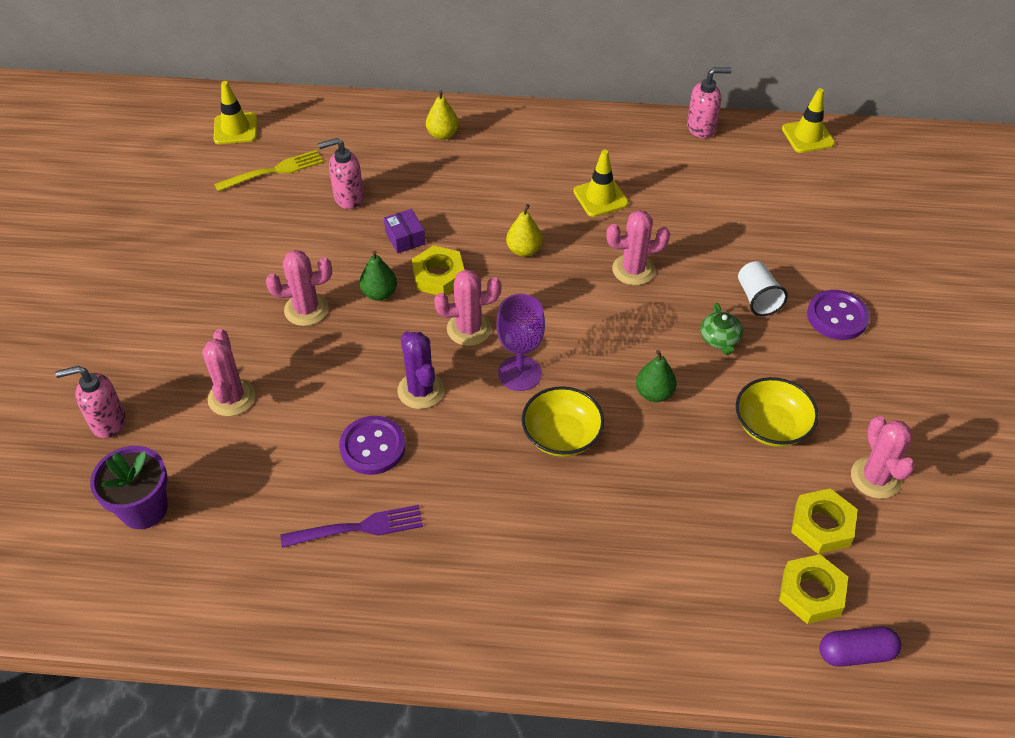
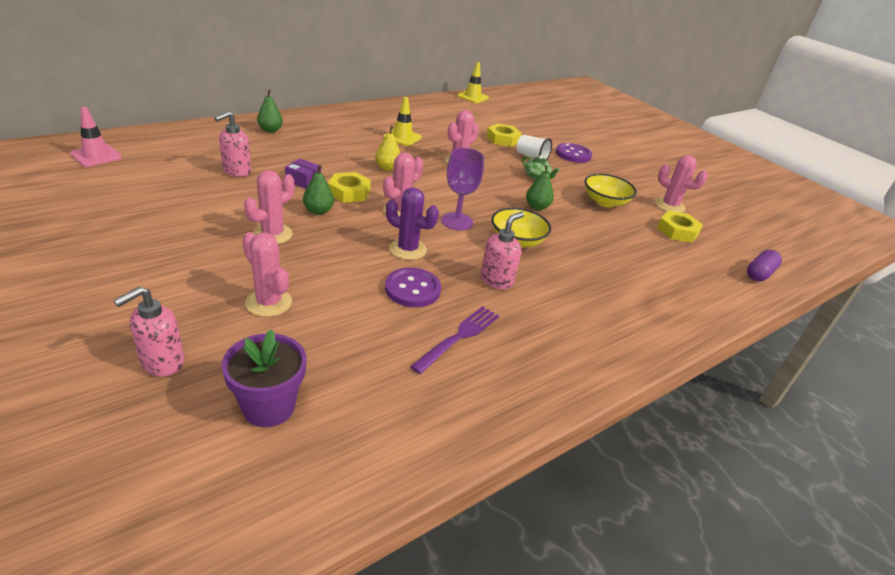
camera: 45 degrees left, 15 degrees down
(235, 129) = (96, 156): yellow traffic cone -> pink traffic cone
(273, 171) = (157, 171): yellow fork -> none
(442, 134) = (270, 130): yellow pear -> green pear
(701, 128) = (419, 102): pink soap dispenser -> pink soap dispenser (497, 280)
(811, 593) = (711, 259): yellow nut -> yellow nut (503, 139)

